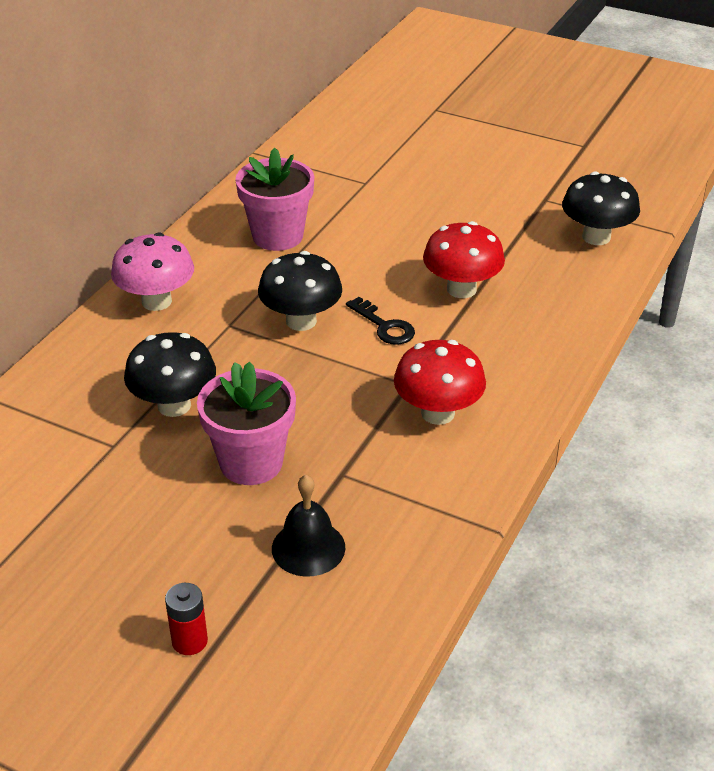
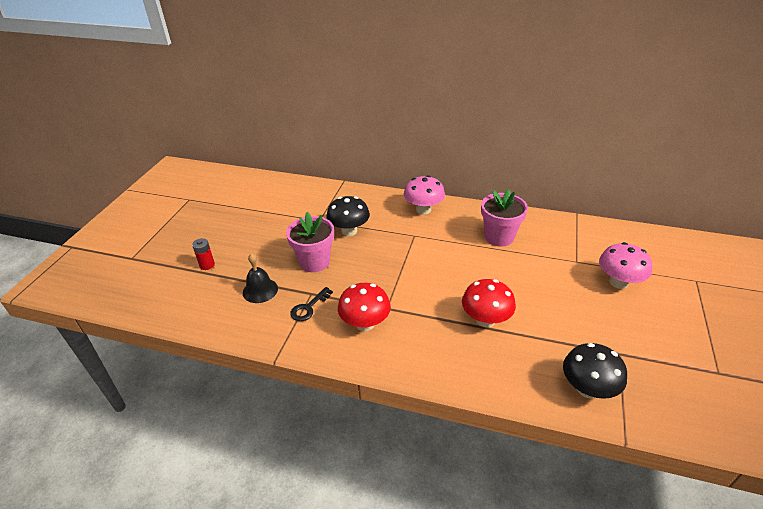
camera: 80 degrees right, 0 degrees up
(301, 321) = (427, 259): black mushroom -> none
(384, 326) = (435, 291): black key -> black key (309, 307)
(420, 163) = (618, 282): none -> pink mushroom

